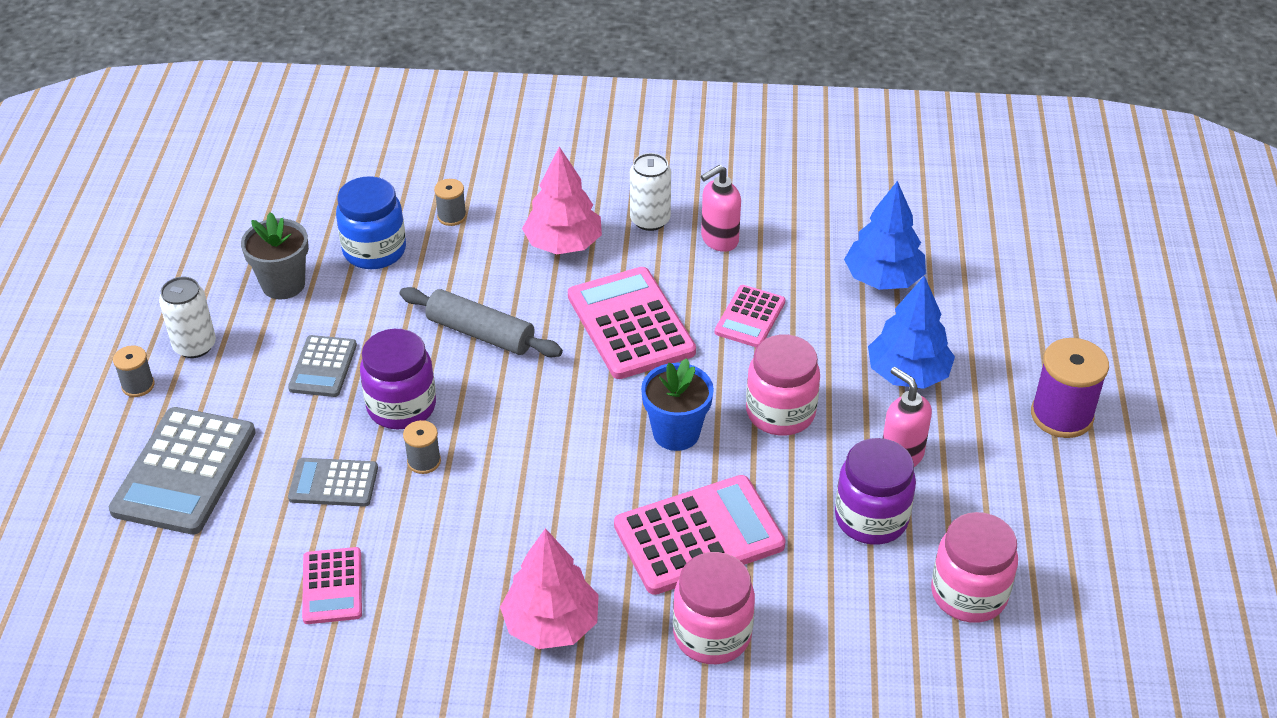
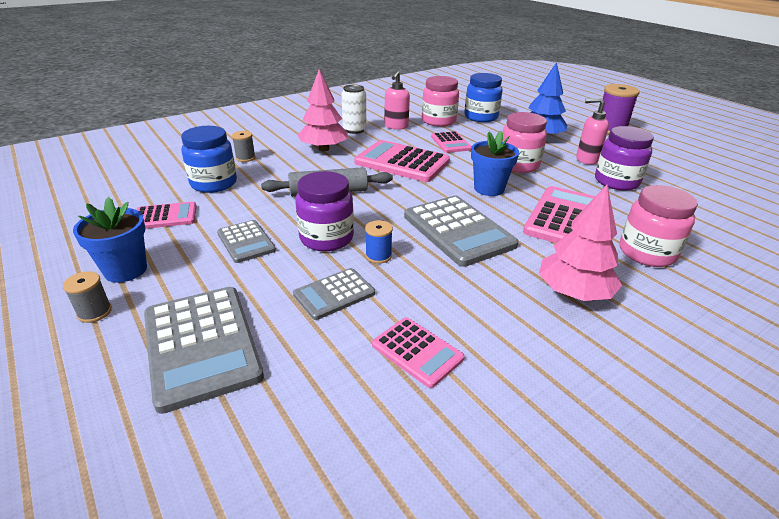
camera: 40 degrees left, 10 degrees down
(194, 346) = (125, 270): white can -> blue flower pot
(283, 284) = (165, 217): grey flower pot -> pink calculator
(424, 461) = (378, 256): grey spool -> blue spool
(547, 476) = (458, 231): none -> grey calculator
(883, 279) = (481, 117): blue tree -> blue jar
(968, 594) = (694, 188): pink jar -> pink jar (438, 121)

